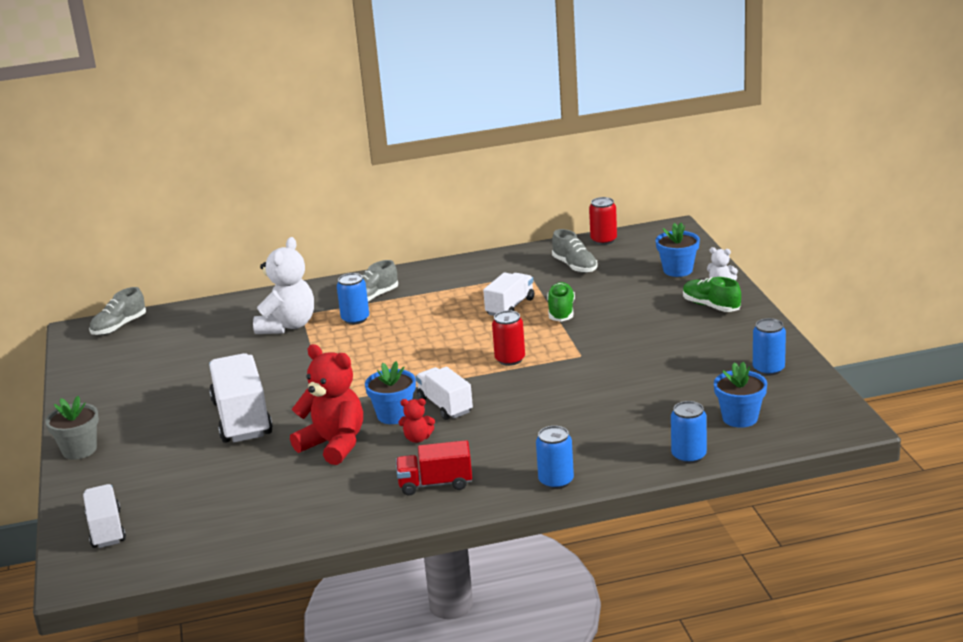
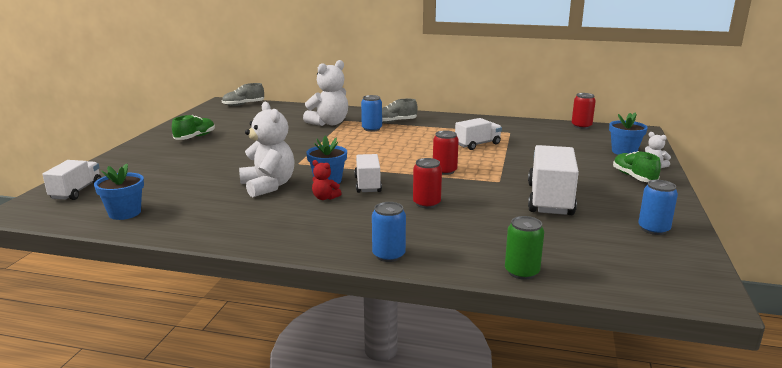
camera: 25 degrees right, 5 degrees down
(79, 450) = (134, 150): grey flower pot -> none
(242, 419) = (238, 158): white truck -> white truck (550, 199)
(334, 445) = (268, 186): red teddy bear -> white teddy bear
(435, 484) = (299, 228): red truck -> none
(533, 410) = (426, 203): none -> red can
(561, 311) = (511, 154): green shoe -> green shoe (195, 137)
(575, 266) = (546, 134): grey shoe -> none
(689, 456) = (522, 272): blue can -> green can
(740, 418) = (596, 257): blue flower pot -> blue flower pot (125, 213)

